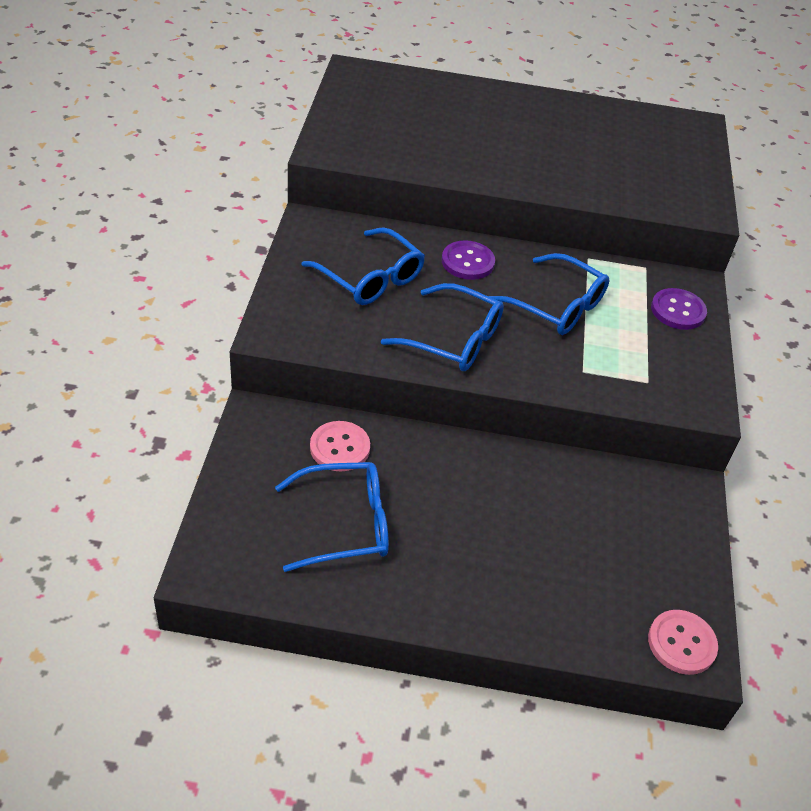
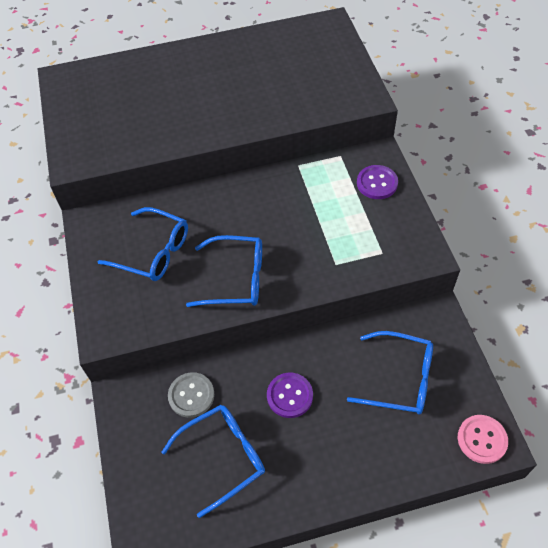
camera: 15 degrees left, 10 degrees up
(340, 448) = (191, 395): pink button -> grey button
(467, 262) = (216, 206): purple button -> purple button (289, 396)
(556, 305) = (294, 216): blue glasses -> blue glasses (399, 378)

